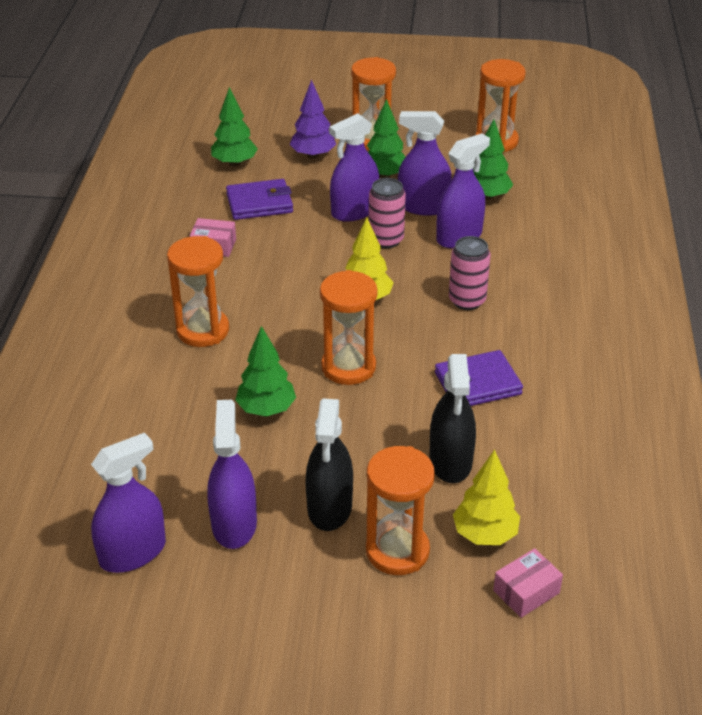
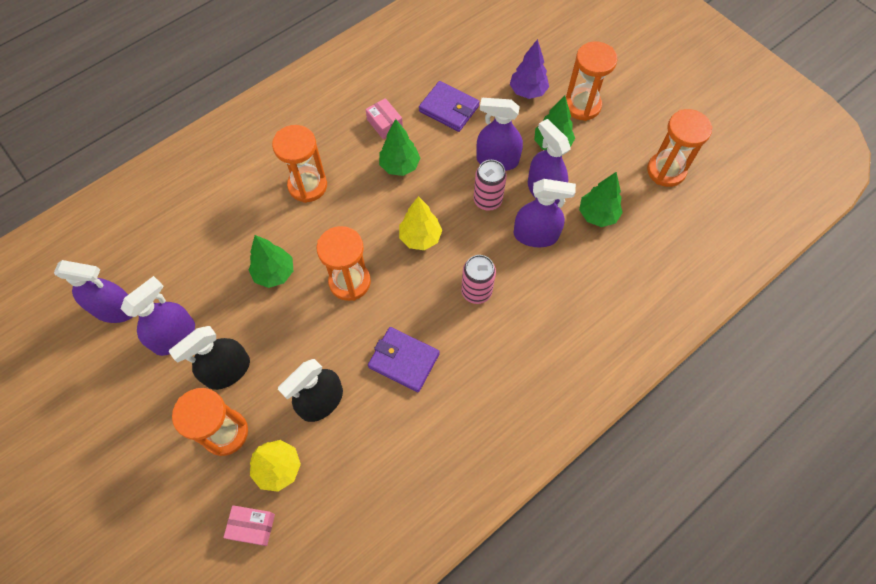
camera: 45 degrees right, 25 degrees up
(234, 163) = (472, 62): green tree -> green tree (400, 166)

